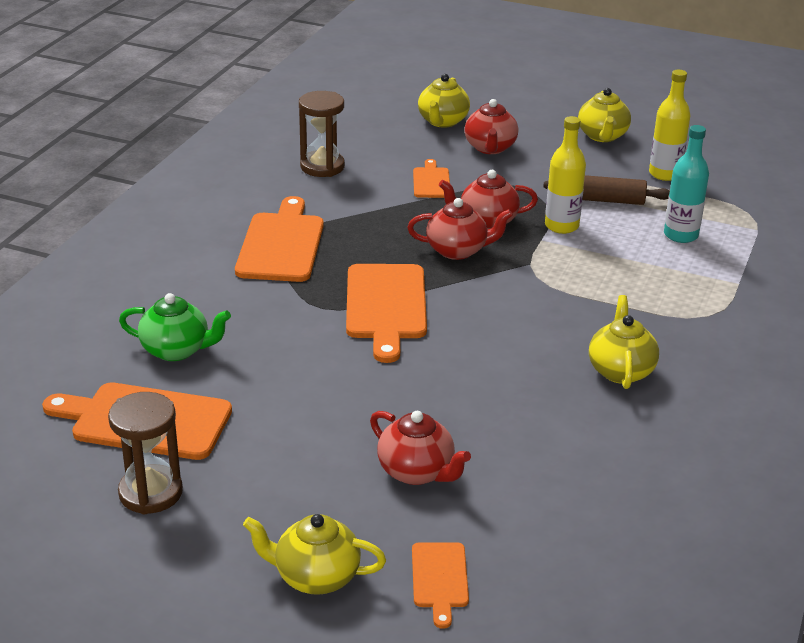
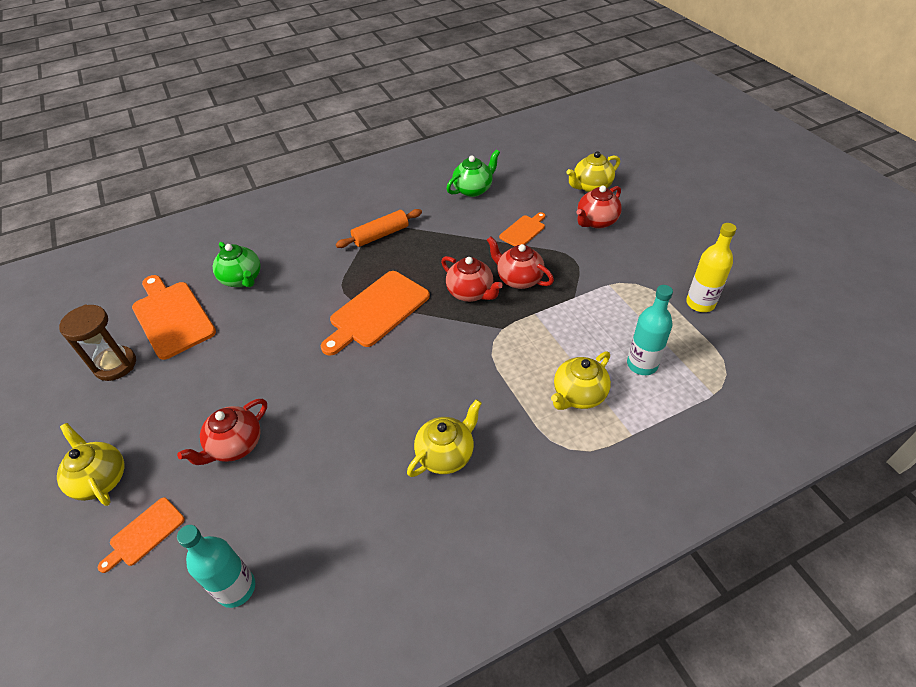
camera: 45 degrees right, 15 degrees up
(281, 244) = (381, 235): orange cutting board -> orange rolling pin
(322, 167) = (473, 189): brown hourglass -> green teapot
(417, 472) = (235, 445): red teapot -> red teapot turned 45 degrees clockwise
(561, 226) = (563, 309): yellow bottle -> none
(591, 553) = (236, 588): none -> turquoise bottle
(602, 136) = (692, 247): yellow teapot -> yellow teapot (578, 395)
(606, 200) = (623, 304): brown rolling pin -> none

